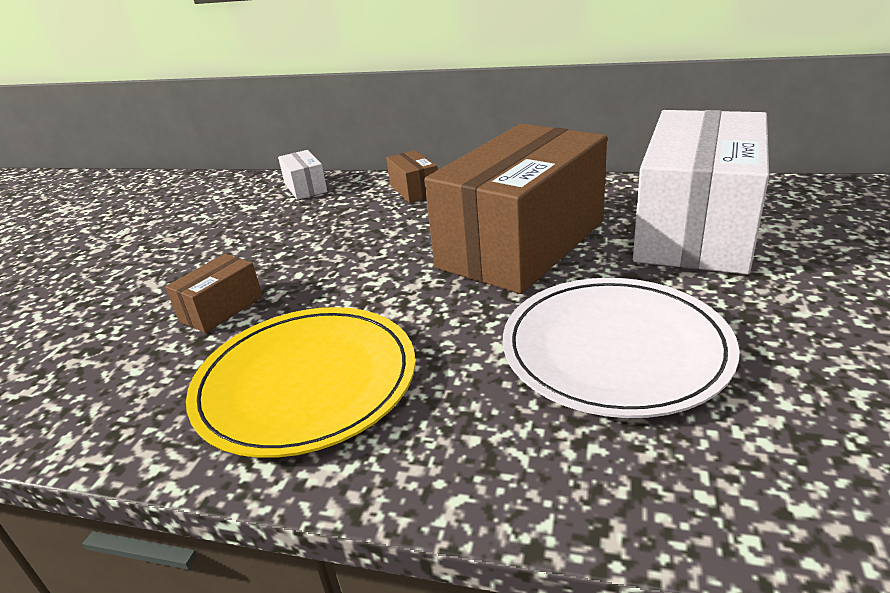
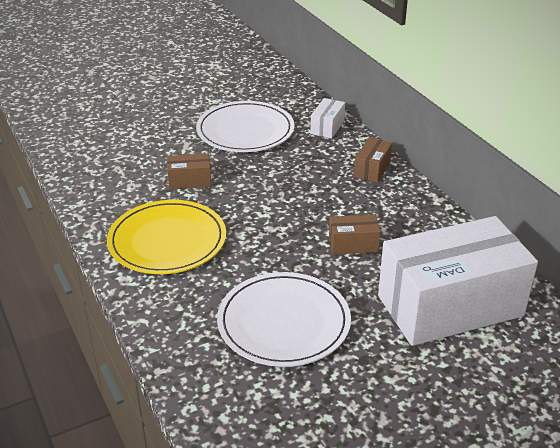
camera: 45 degrees right, 5 degrees up
(213, 233) = (245, 130): none -> white plate
(521, 244) = (353, 244): brown box -> brown box, size x0.40

